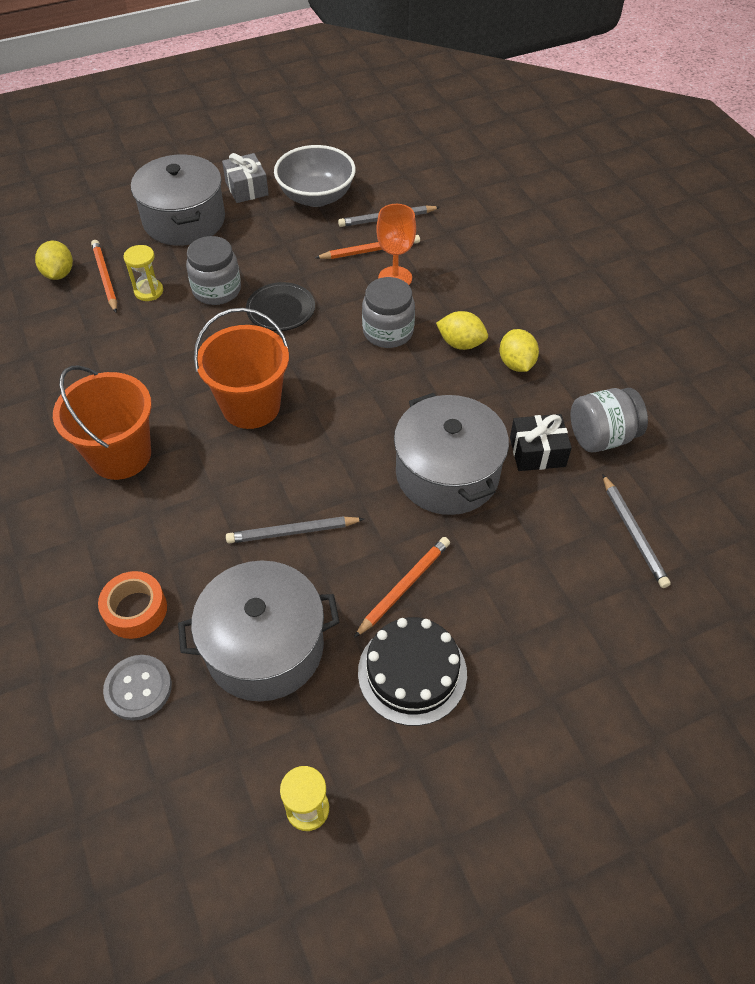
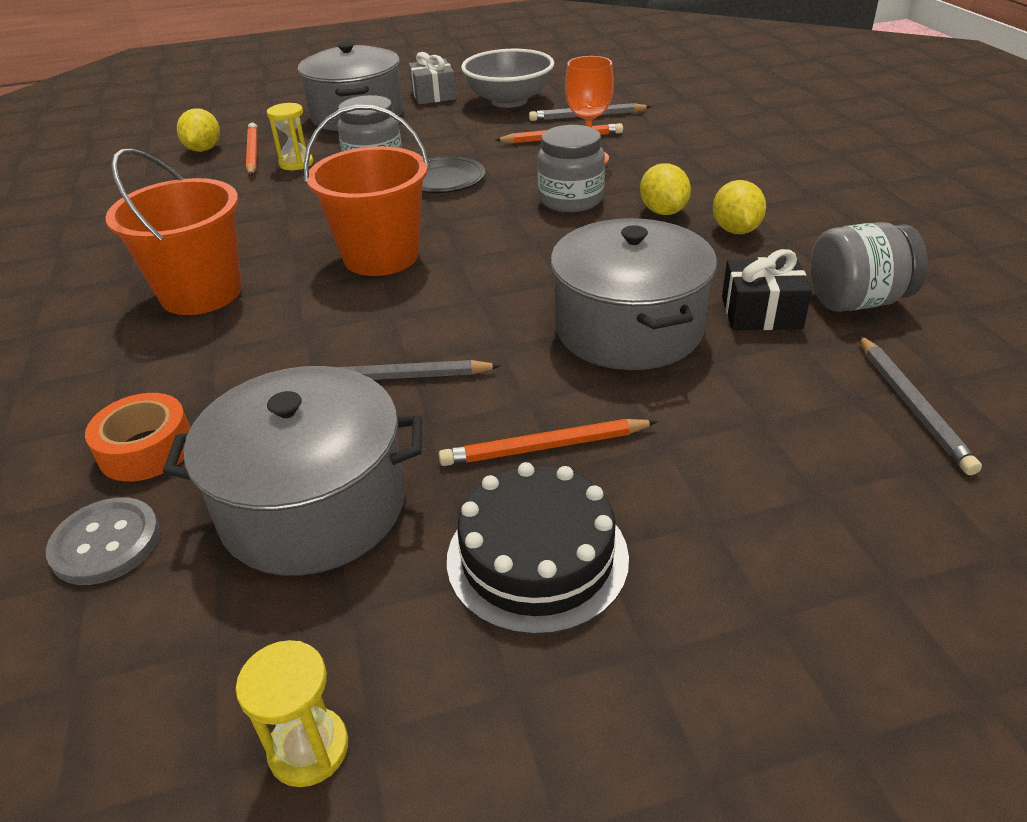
camera: 10 degrees right, 15 degrees down
(404, 586) = (544, 447): orange pencil -> orange pencil turned 150 degrees counterclockwise
(461, 343) = (663, 211): yellow lemon -> yellow lemon turned 45 degrees clockwise

